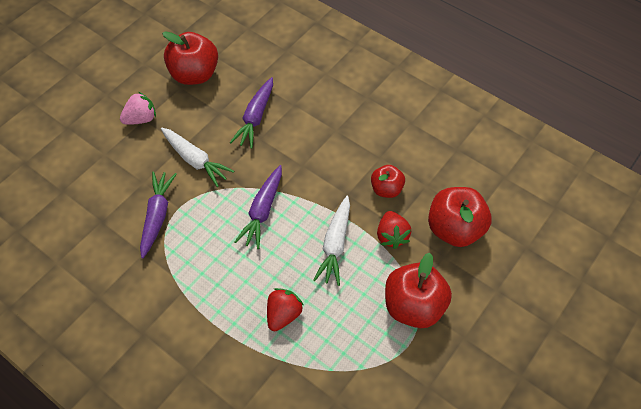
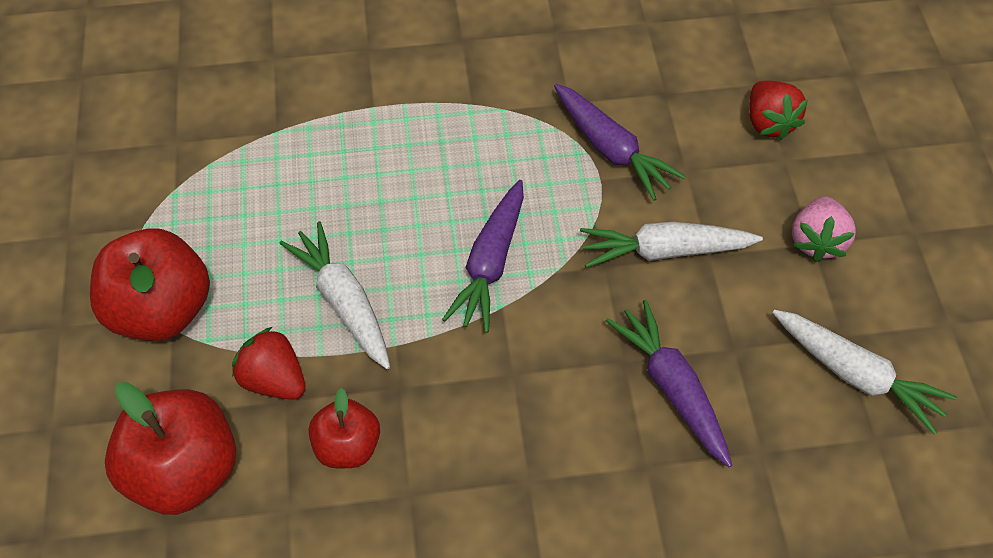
camera: 135 degrees right, 0 degrees up
(194, 75) = (856, 375): red apple -> white carrot
(262, 211) = (490, 263): purple carrot -> purple carrot turned 135 degrees counterclockwise
(283, 314) = (324, 172): red strawberry -> red strawberry (769, 123)

